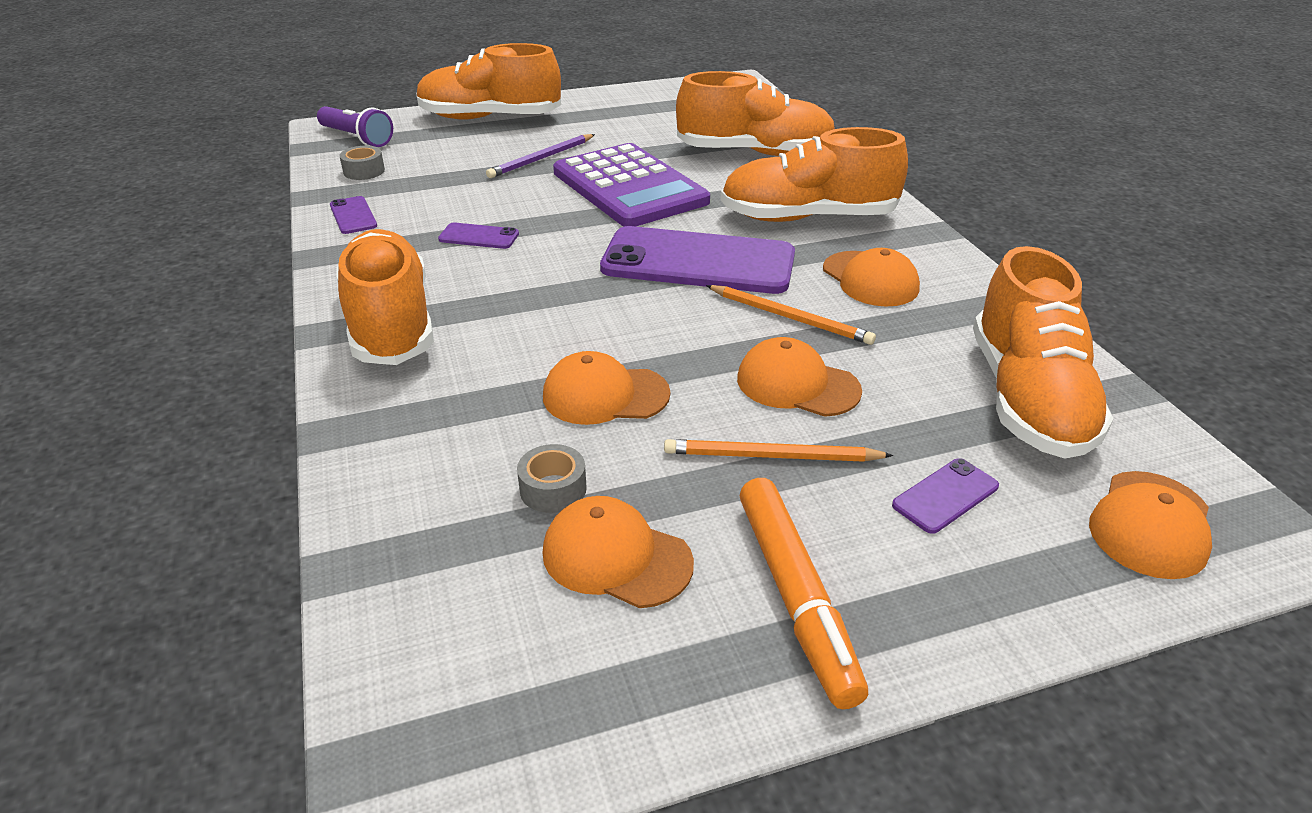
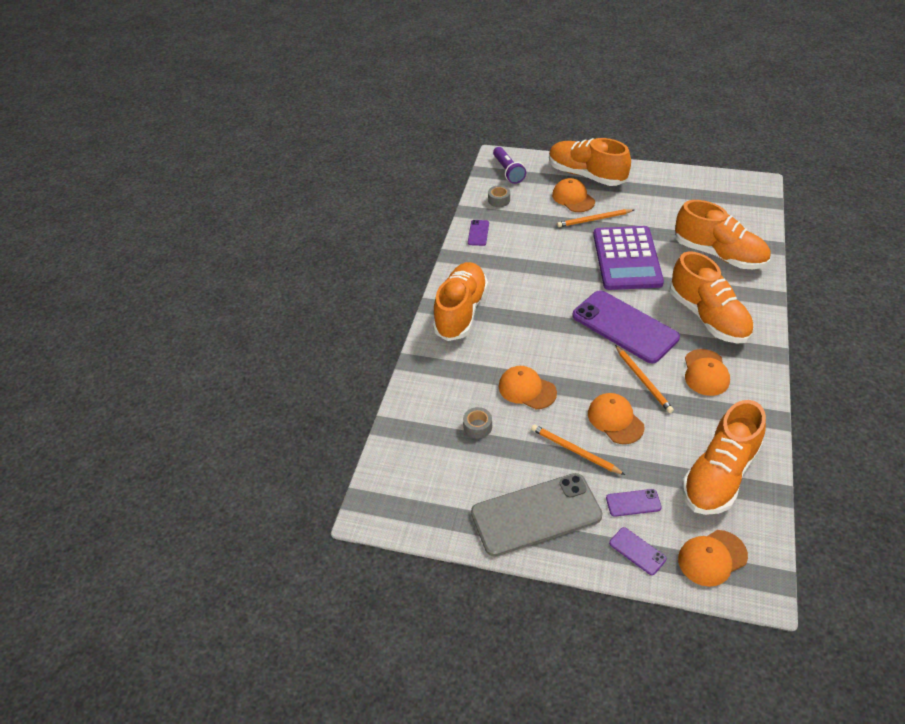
camera: 35 degrees right, 10 degrees up
(479, 236) = (528, 269): purple phone -> purple phone (637, 551)
(541, 159) = (594, 219): purple pencil -> orange pencil
(616, 557) = (482, 467): orange cap -> orange cap (573, 198)
(795, 597) = (536, 514): orange marker -> grey phone
(807, 218) = (708, 317): orange shoe -> orange shoe turned 150 degrees counterclockwise

